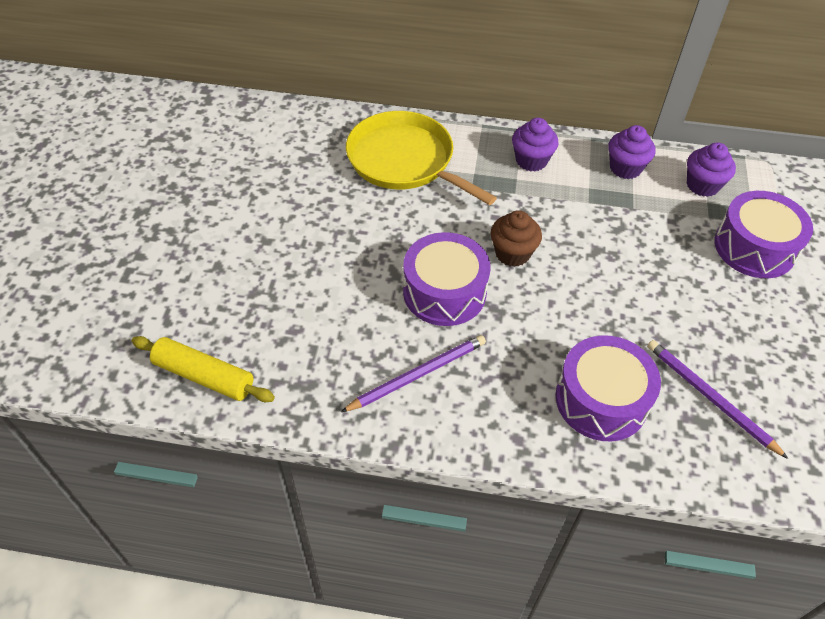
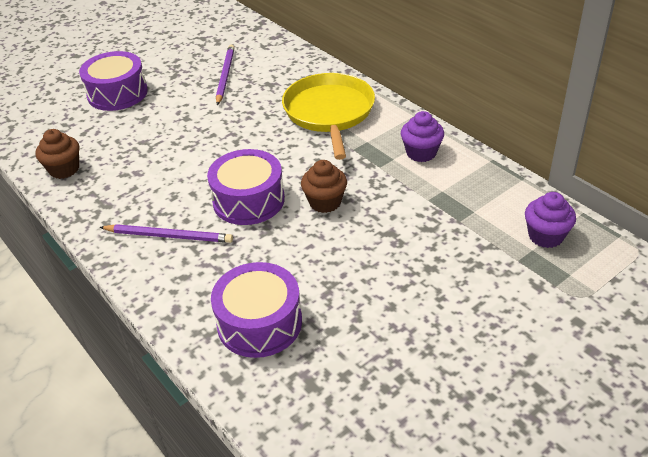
camera: 45 degrees right, 10 degrees down
(204, 376) = (64, 169): yellow rolling pin -> brown cupcake
(625, 168) = (492, 192): purple cupcake -> none
(710, 397) = (339, 374): purple pencil -> purple pencil (225, 76)
(754, 247) = (529, 302): purple drum -> purple drum (117, 93)

